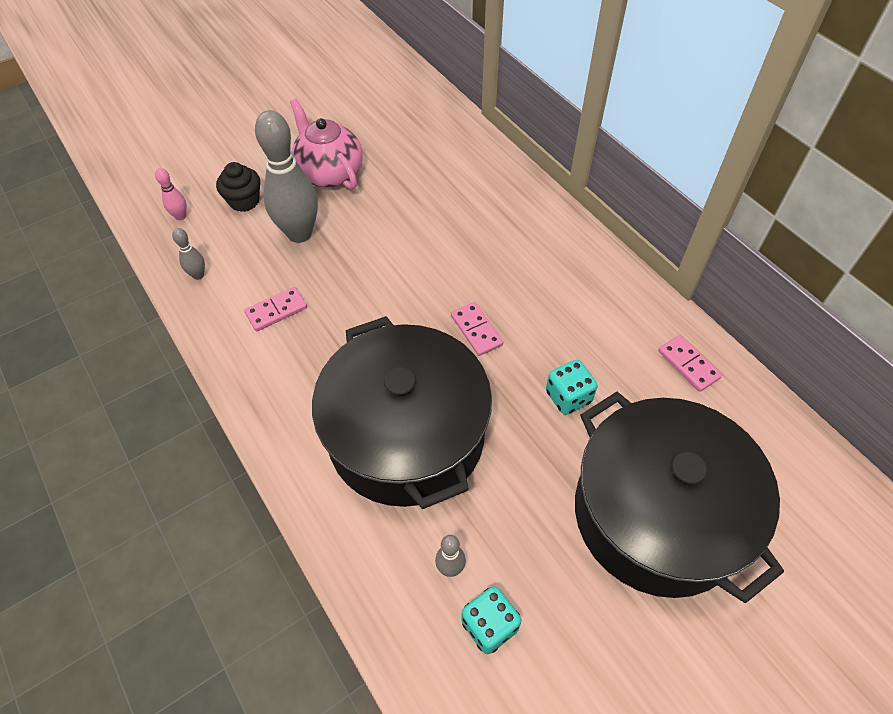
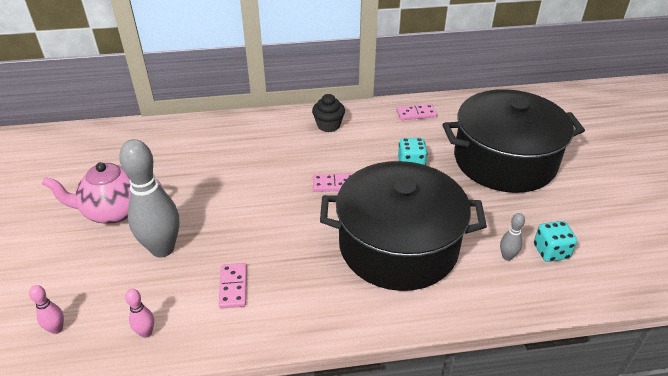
camera: 65 degrees left, 15 degrees down
(198, 275) = (146, 333): grey bowling pin -> pink bowling pin
(244, 201) = (87, 275): black cupcake -> black cupcake (328, 125)

